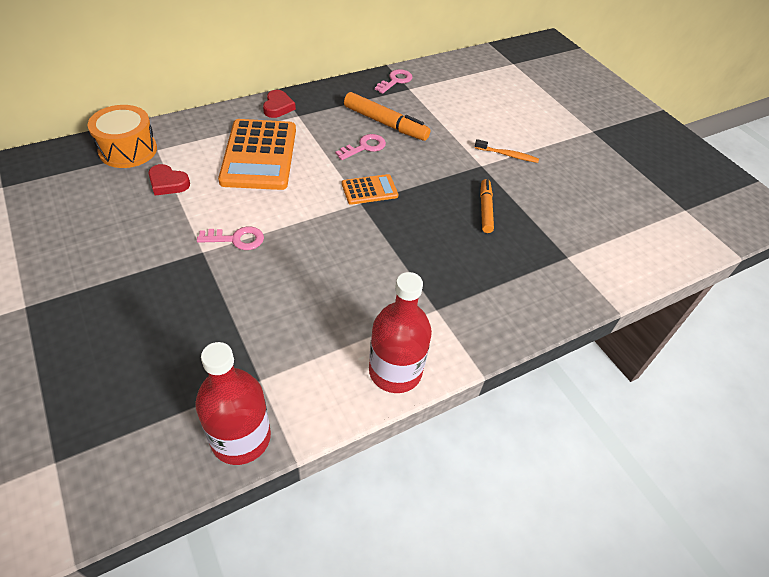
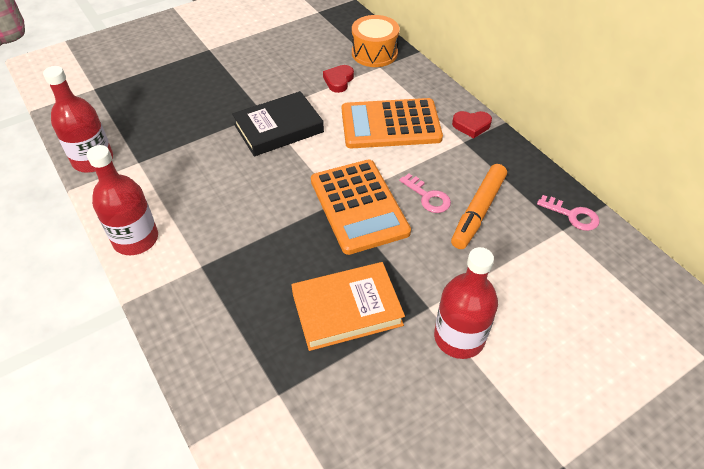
camera: 90 degrees right, 0 degrees up
(236, 239) = (278, 128): pink key -> black book
(369, 190) = (358, 206): orange calculator -> orange calculator, size x2.01
(485, 210) = (347, 309): orange marker -> orange book
(507, 155) = (459, 337): orange toothbrush -> red bottle

